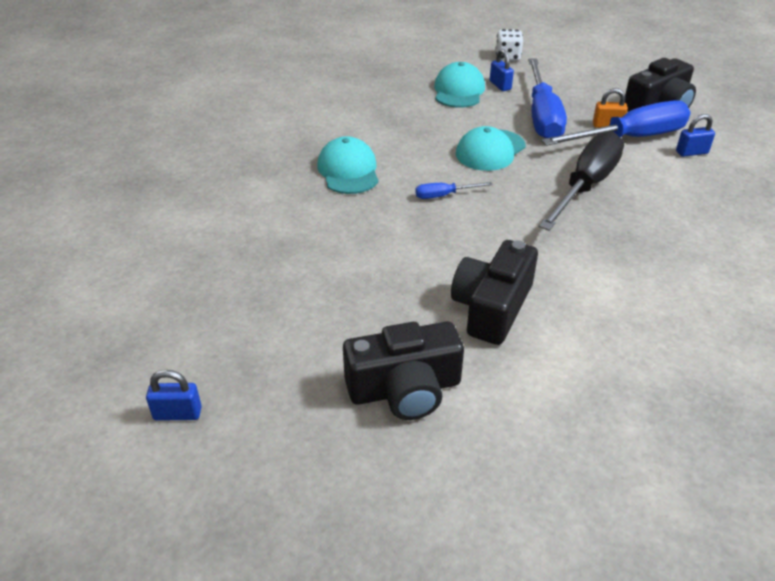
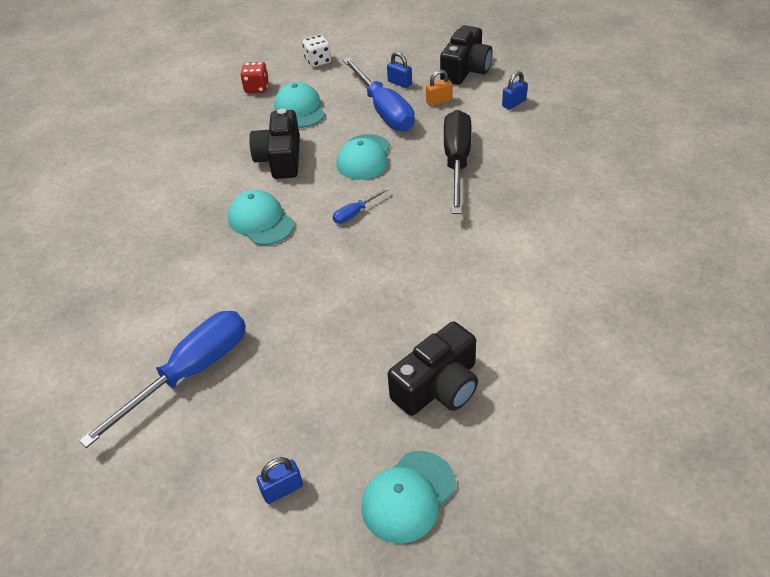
camera: 25 degrees left, 5 degrees up
(290, 482) = (408, 496): none -> turquoise cap
(432, 62) = (257, 88): none -> red dice
(492, 307) = (456, 293): black camera -> black camera (280, 158)
(500, 85) = (330, 92): blue padlock -> blue padlock (399, 83)
(630, 138) = (463, 106): blue screwdriver -> blue screwdriver (190, 373)

